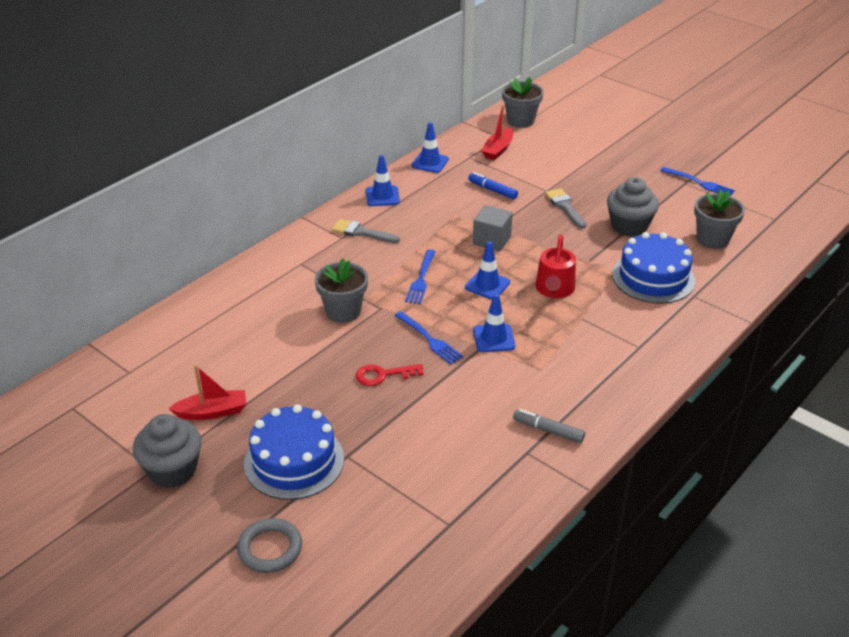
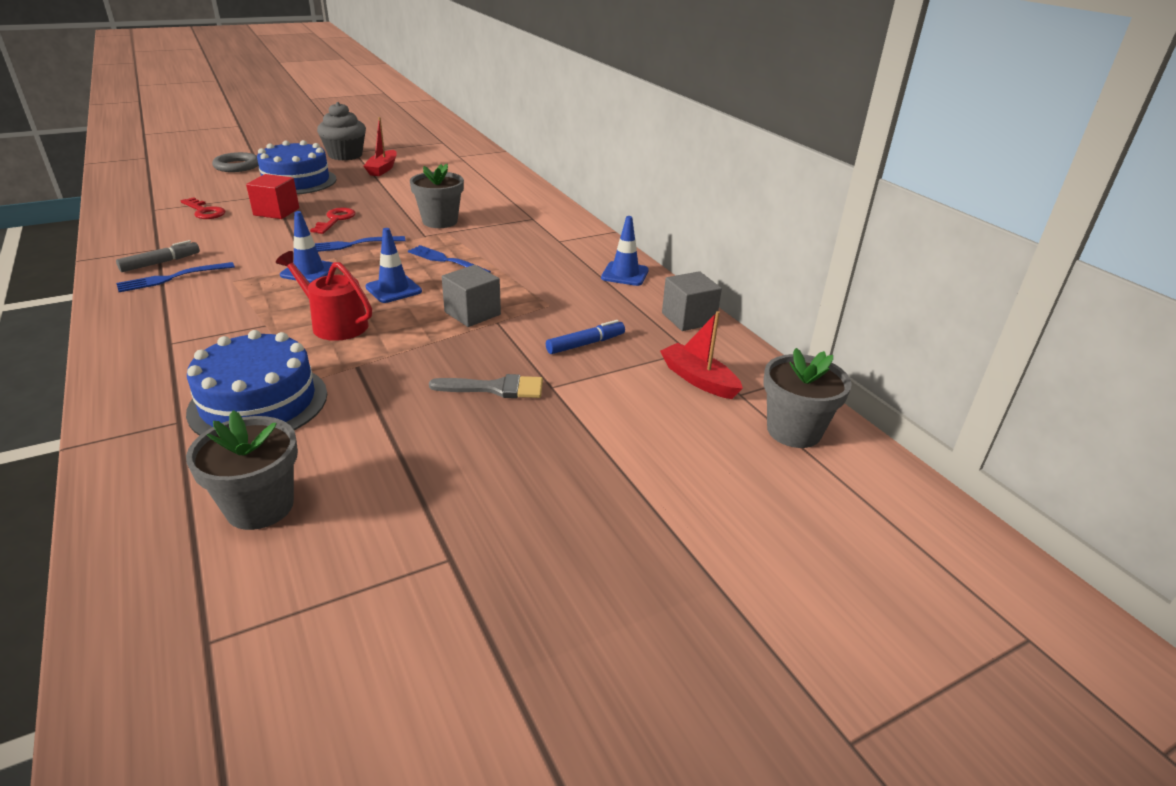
camera: 110 degrees right, 5 degrees down
(361, 232) = (560, 250): grey brush -> none
(391, 425) = (276, 212): none -> red cube
(426, 479) = (204, 211): none -> red key
(430, 162) = (688, 318): blue traffic cone -> grey cube
(629, 226) = (391, 429): grey cupcake -> none
(700, 183) = (431, 583): blue fork -> blue fork (171, 278)

